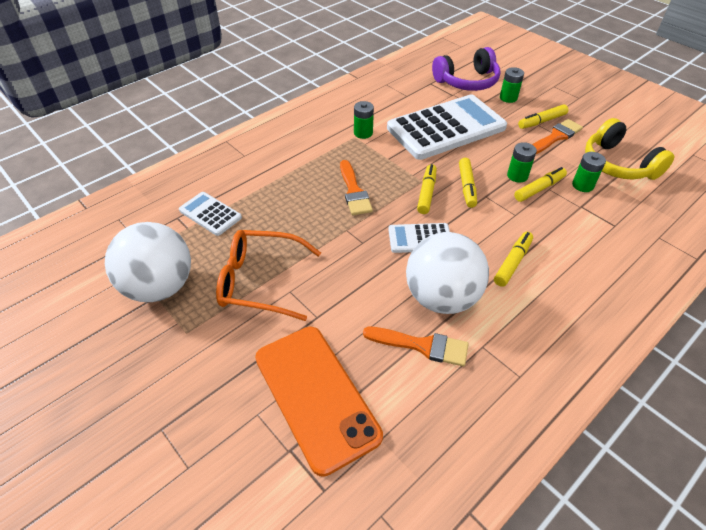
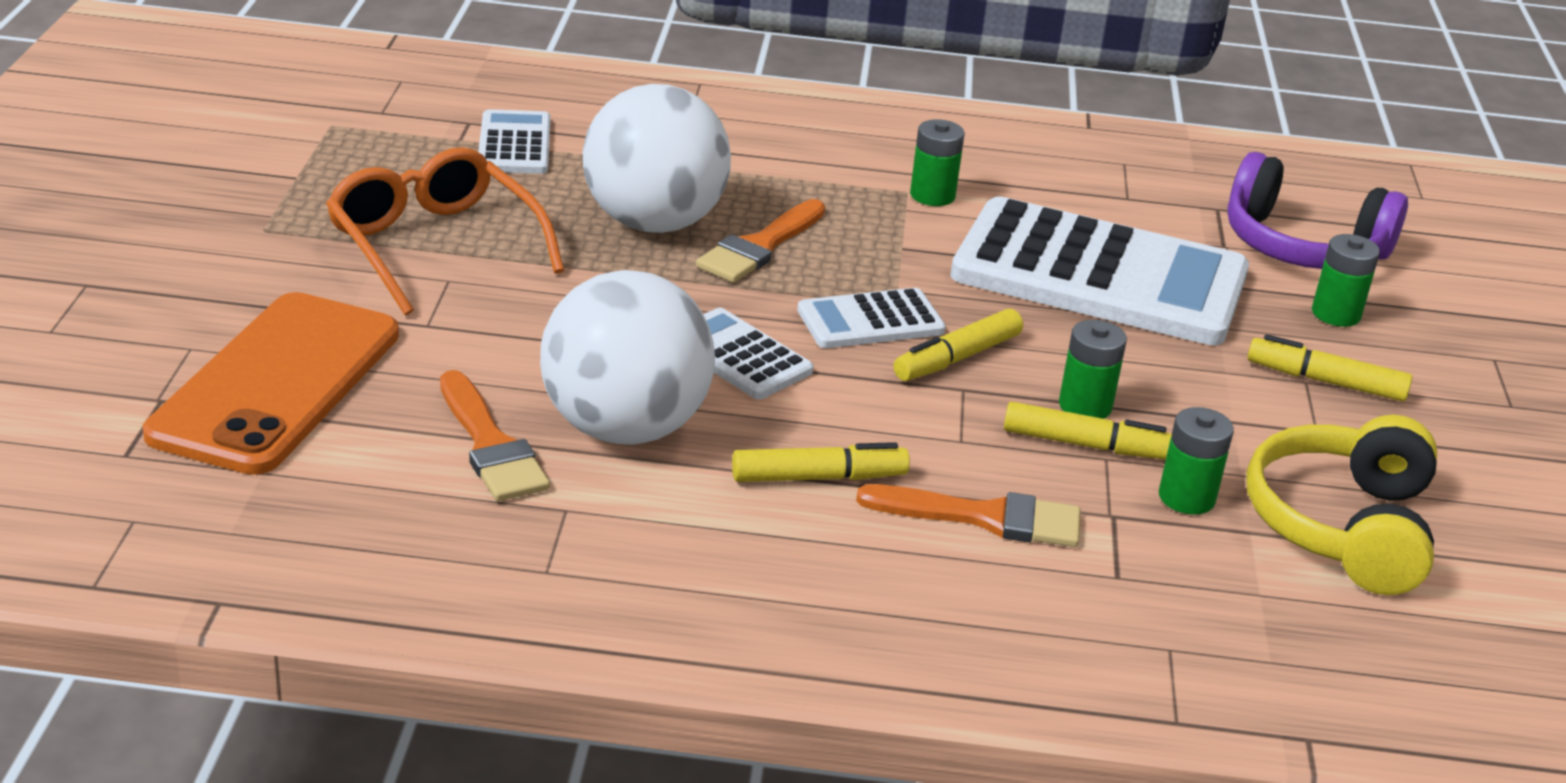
camera: 45 degrees right, 15 degrees down
(160, 287) = (318, 172): white ball -> white ball (653, 223)
(426, 193) = (870, 321): yellow marker -> white calculator
(555, 137) = (1300, 415): orange brush -> orange brush (984, 517)

